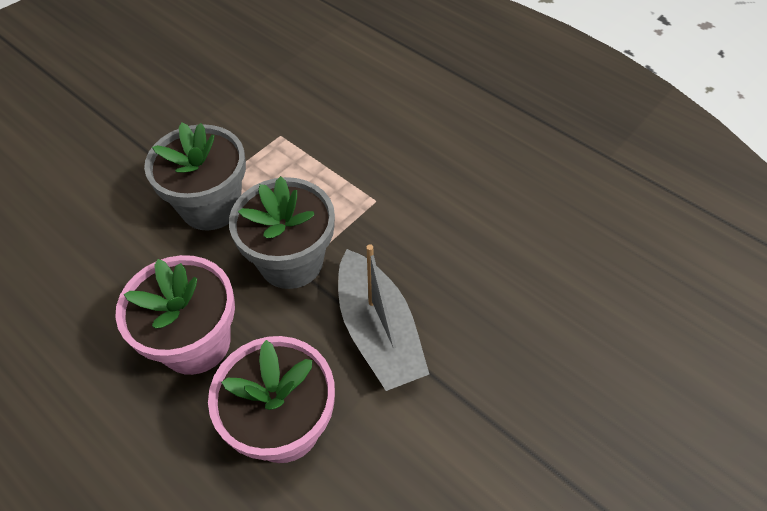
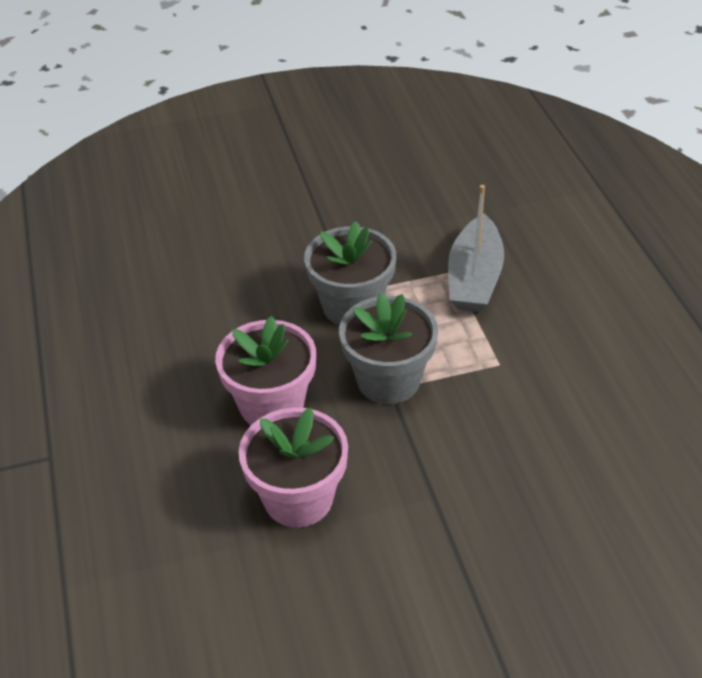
camera: 35 degrees right, 10 degrees down
(378, 331) = (423, 469): grey boat -> grey boat (474, 278)

